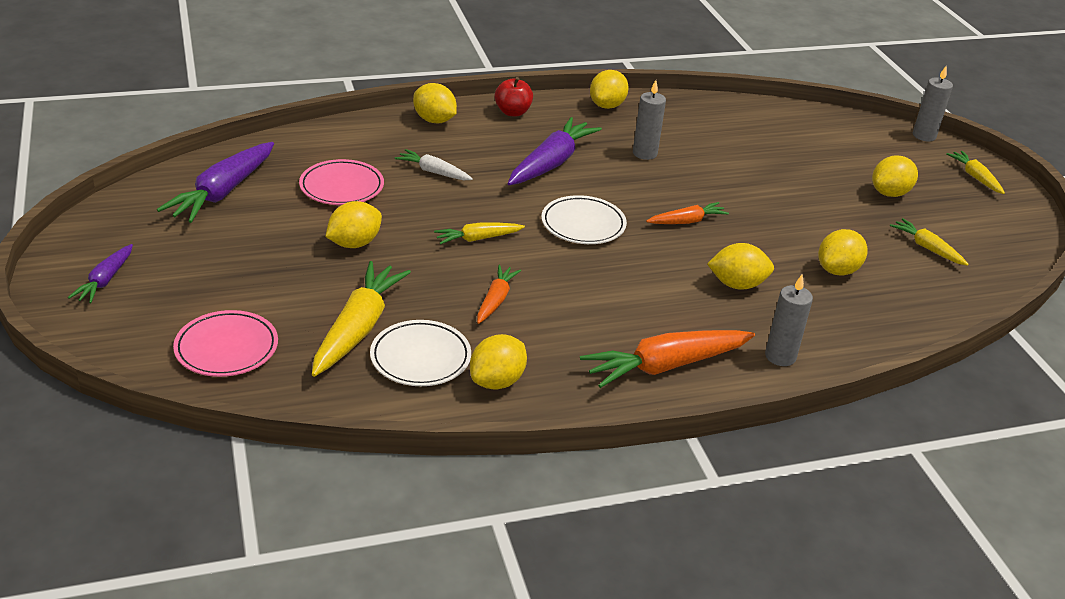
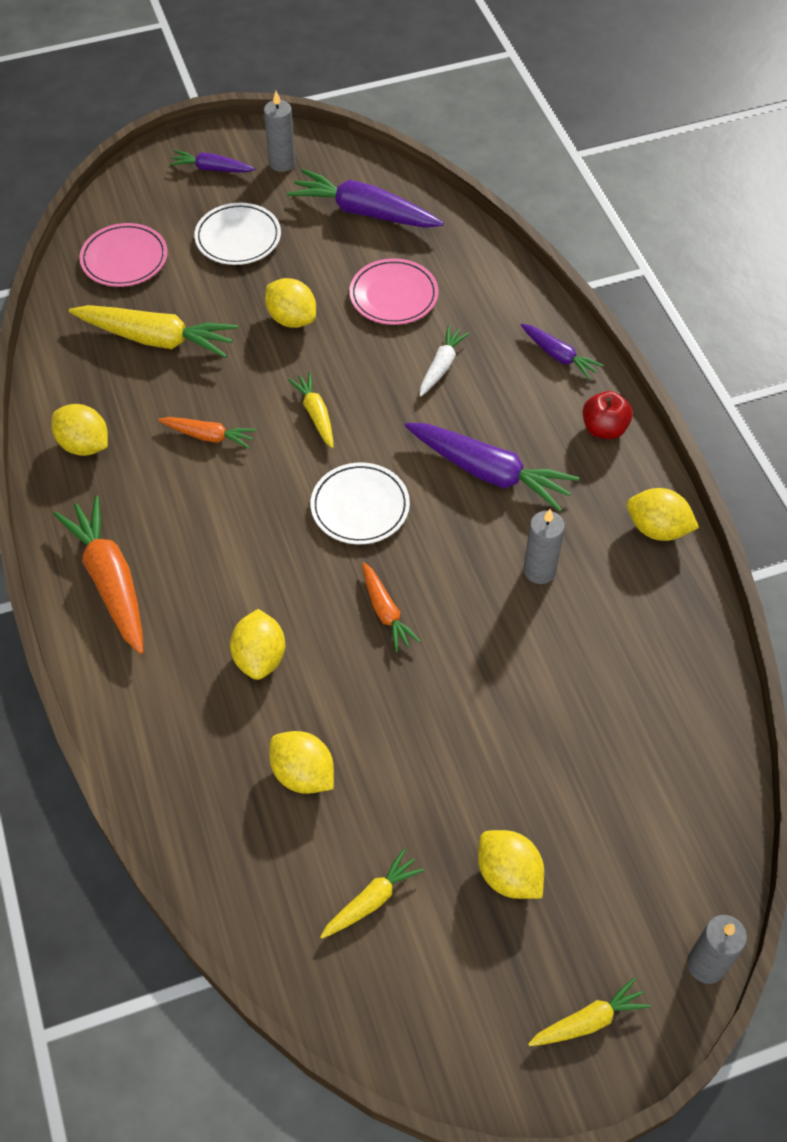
camera: 90 degrees right, 20 degrees up
(420, 357) = (116, 387): white plate -> white plate (238, 238)
(434, 120) = (559, 356): yellow lemon -> purple carrot
(780, 356) = (130, 690): grey candle -> grey candle (282, 163)

